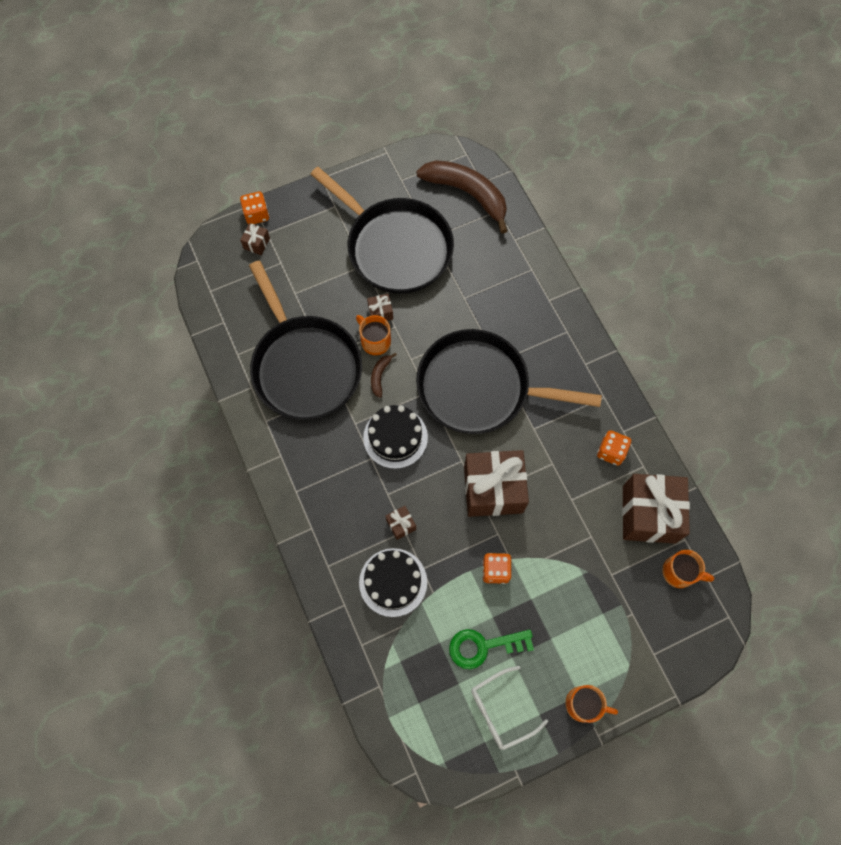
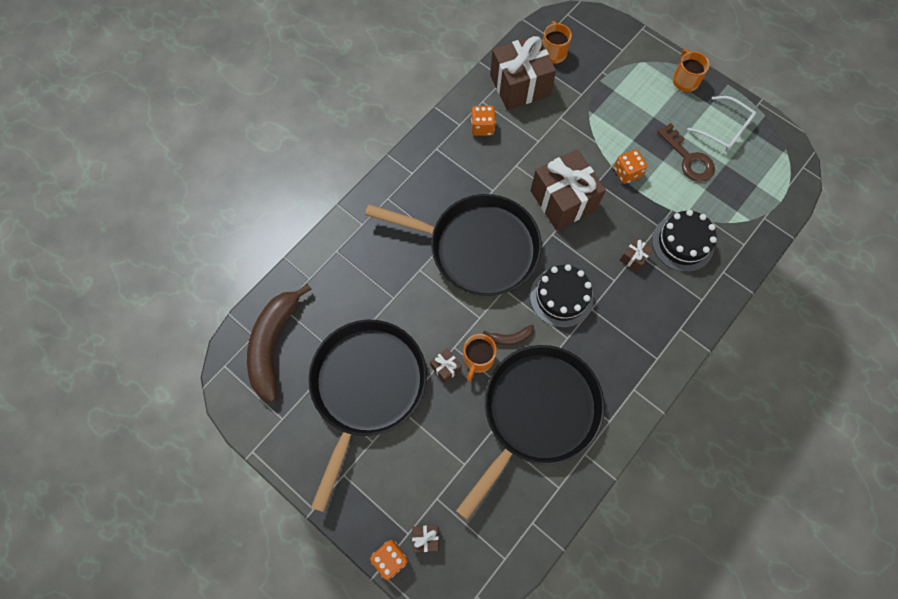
camera: 115 degrees left, 0 degrees up
(479, 388) = (478, 248): black pan -> black pan turned 60 degrees counterclockwise
(483, 646) = (688, 158): green key -> brown key

